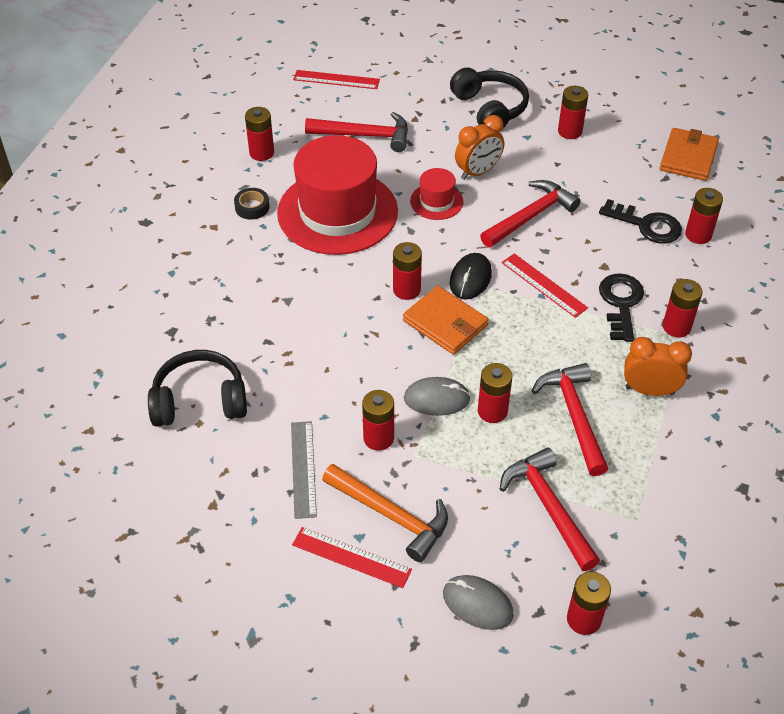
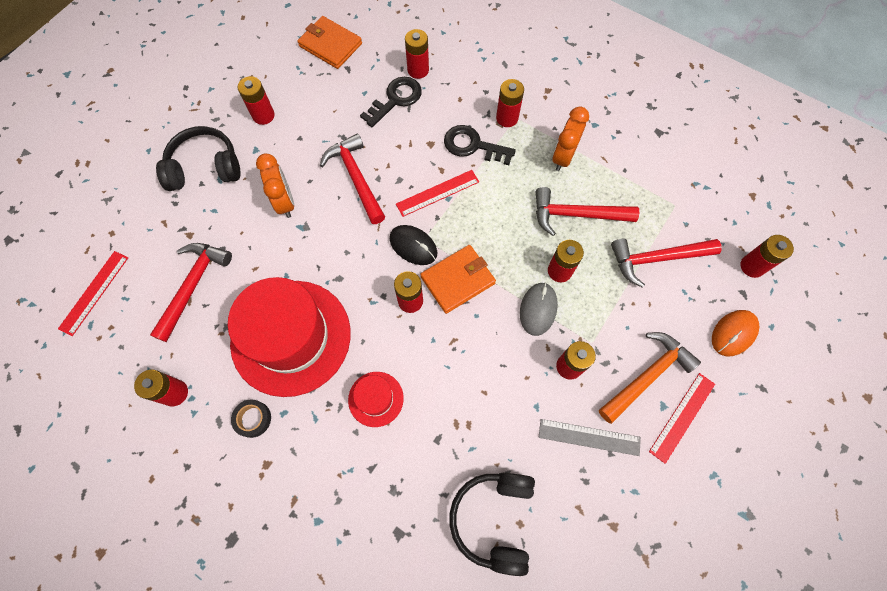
camera: 75 degrees left, 20 degrees up
(436, 201) = (309, 246): red hat -> red hat (376, 399)
(477, 604) = (733, 333): grey mouse -> orange mouse

